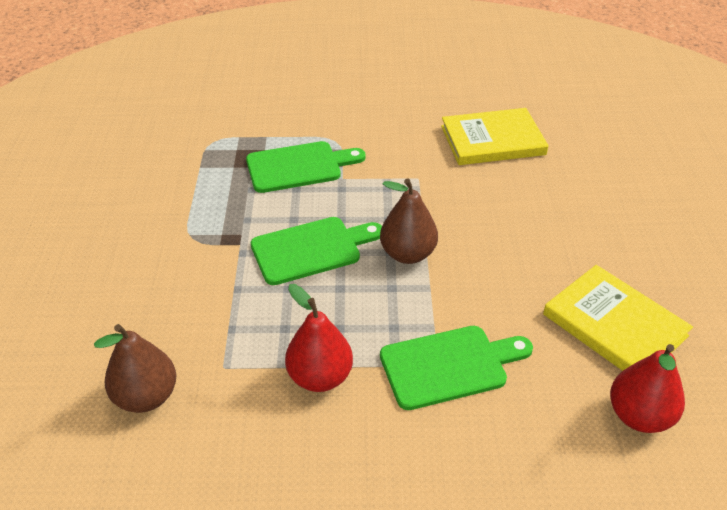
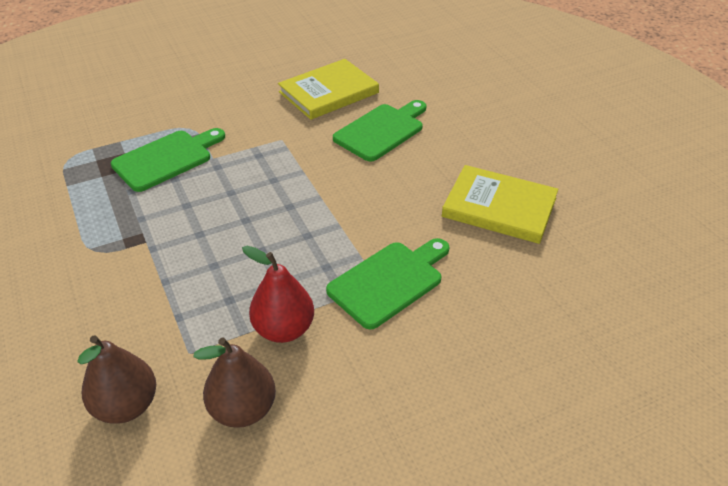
camera: 25 degrees left, 0 degrees up
(311, 249) = (217, 226): green cutting board -> green cutting board (382, 131)
(407, 254) = (306, 203): brown pear -> brown pear (243, 409)
(639, 416) = (552, 268): red pear -> none

